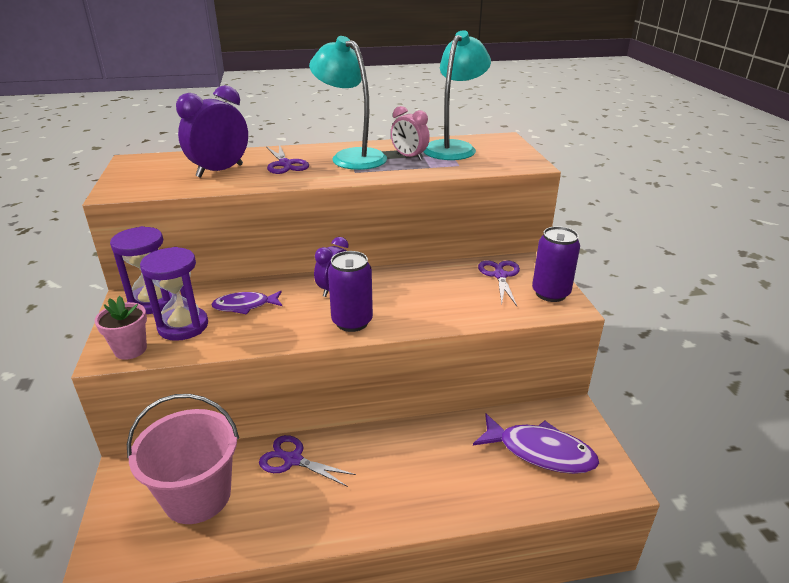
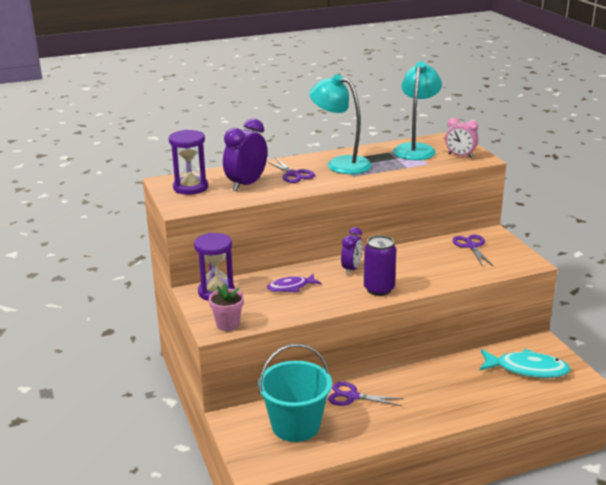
camera: 10 degrees left, 5 degrees down
(183, 326) = (254, 305): purple hourglass -> purple hourglass (190, 187)
(197, 496) = (295, 425): pink bucket -> turquoise bucket
(409, 157) = (386, 160): pink clock -> pink clock (460, 156)
(540, 452) = (527, 369): purple fish -> turquoise fish
(550, 293) = (513, 255): purple can -> none

